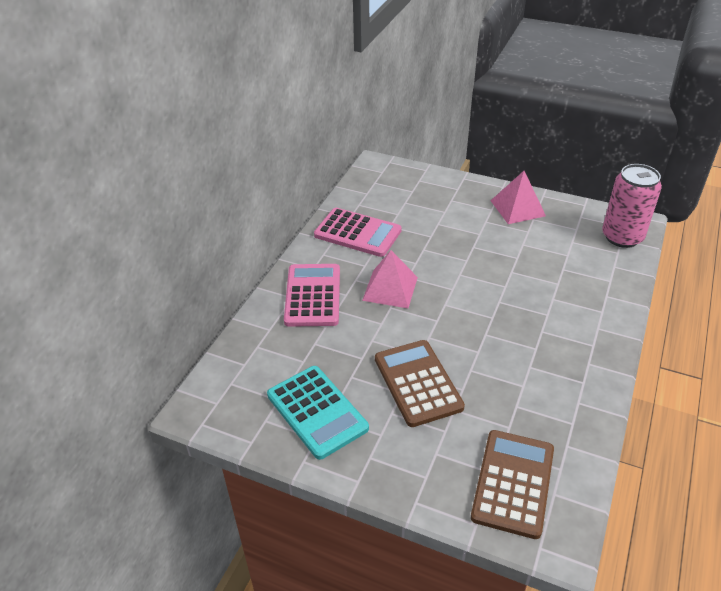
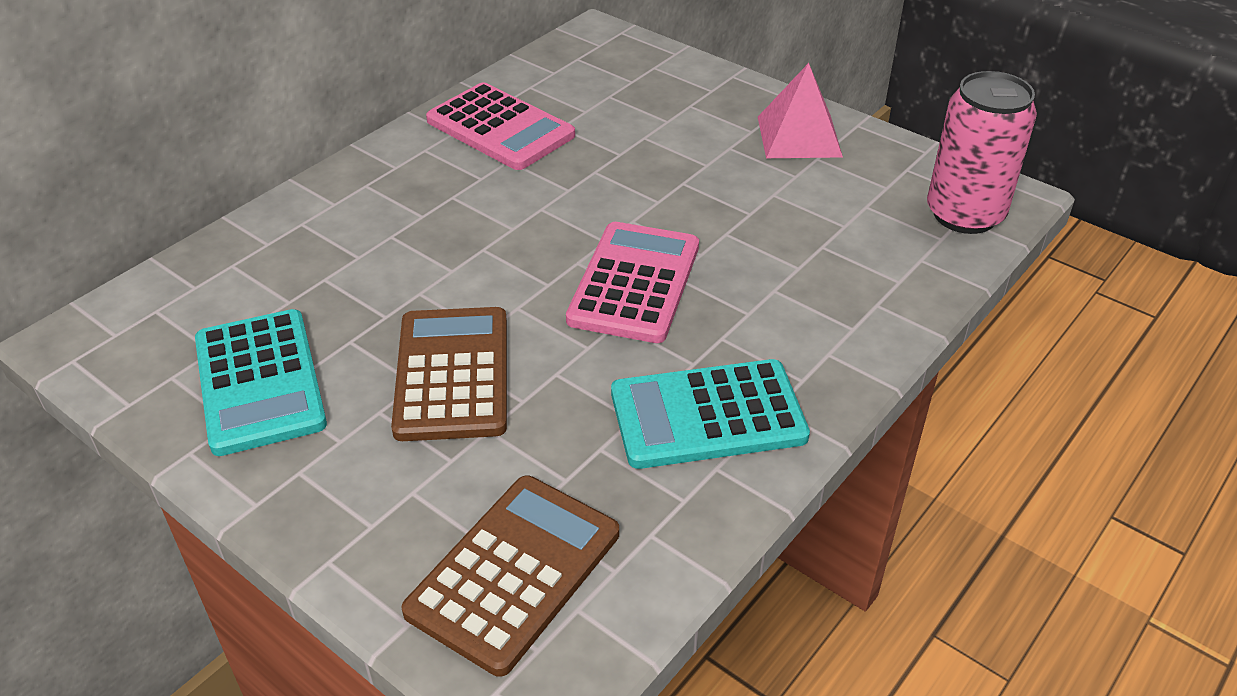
camera: 15 degrees right, 0 degrees up
(313, 295) = (367, 207): pink calculator -> pink calculator (634, 283)
(390, 288) = (500, 220): pink pyramid -> none
(559, 375) = (707, 415): none -> turquoise calculator

